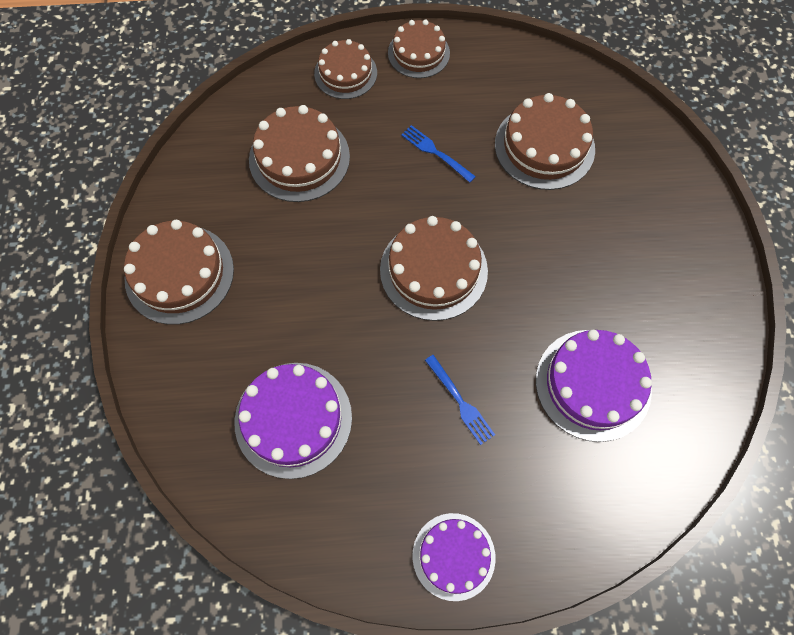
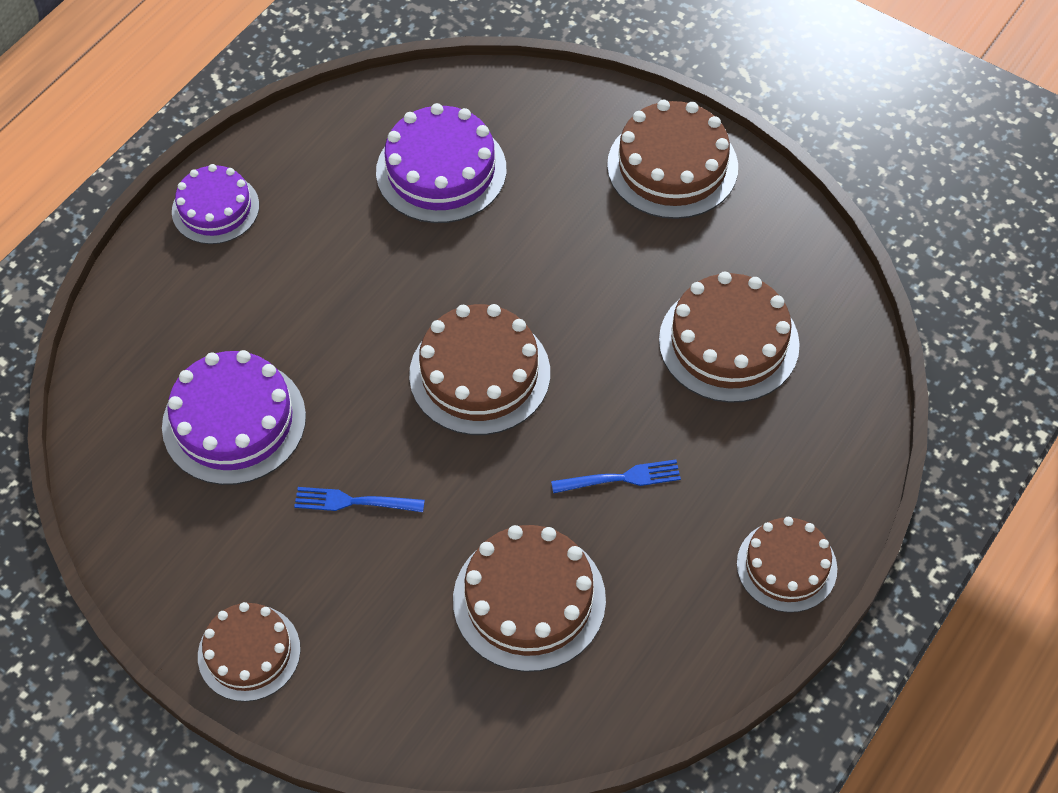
camera: 130 degrees right, 10 degrees down
(345, 73) = (818, 464): brown cake -> brown cake (249, 652)
(460, 401) = (330, 302): blue fork -> blue fork (354, 502)

